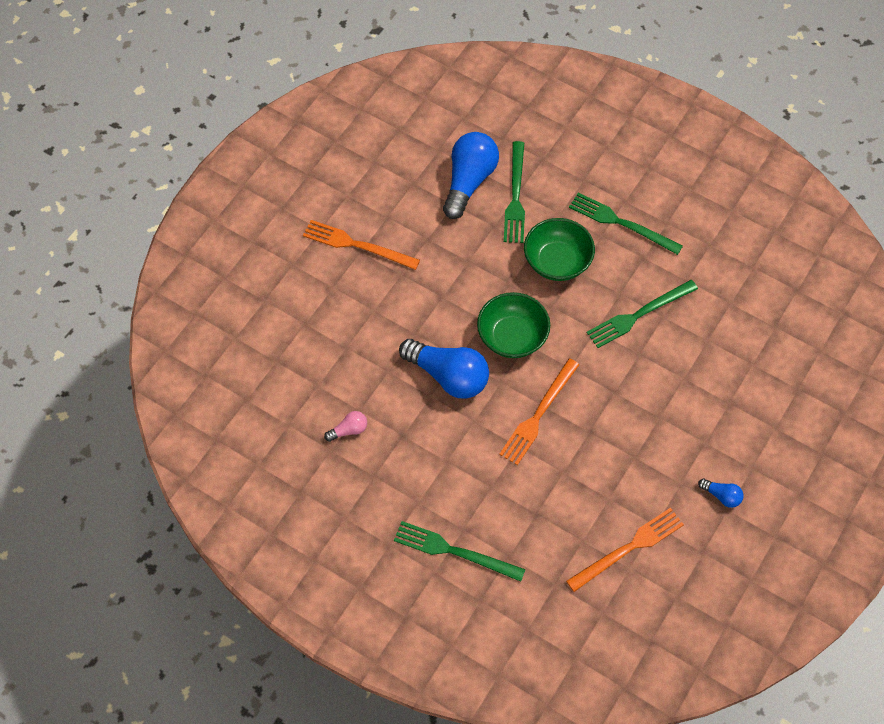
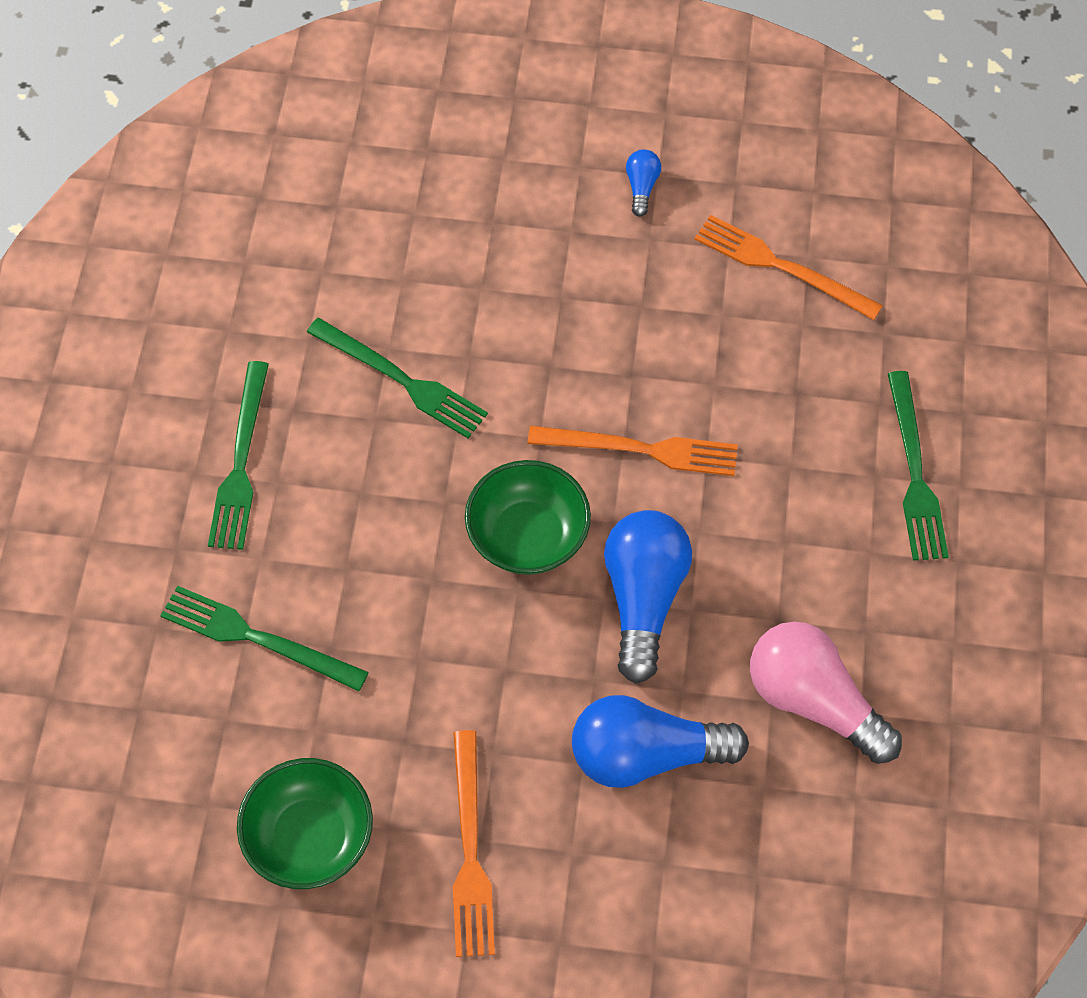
camera: 115 degrees left, 0 degrees up
(349, 430) = (813, 701): pink light bulb -> pink light bulb, size x2.20
(469, 181) = (255, 725): blue light bulb -> blue light bulb (646, 754)
(515, 197) = (256, 638): green fork -> green fork turned 135 degrees counterclockwise
(557, 262) = (357, 526): green bowl -> green bowl (310, 837)

